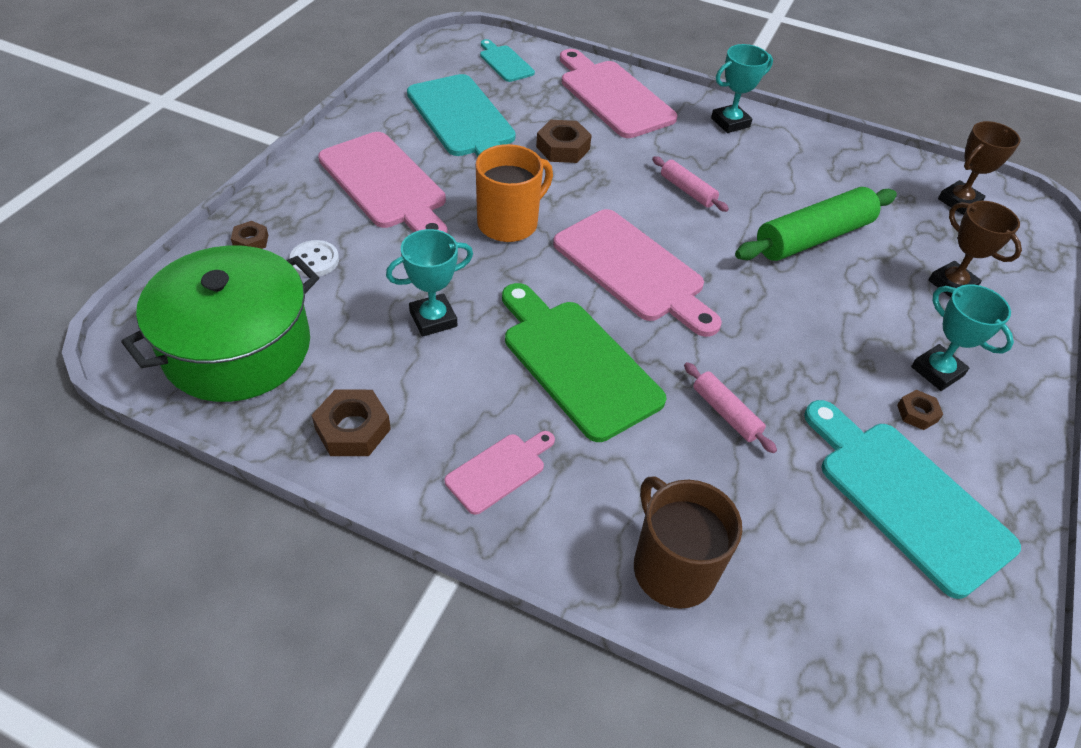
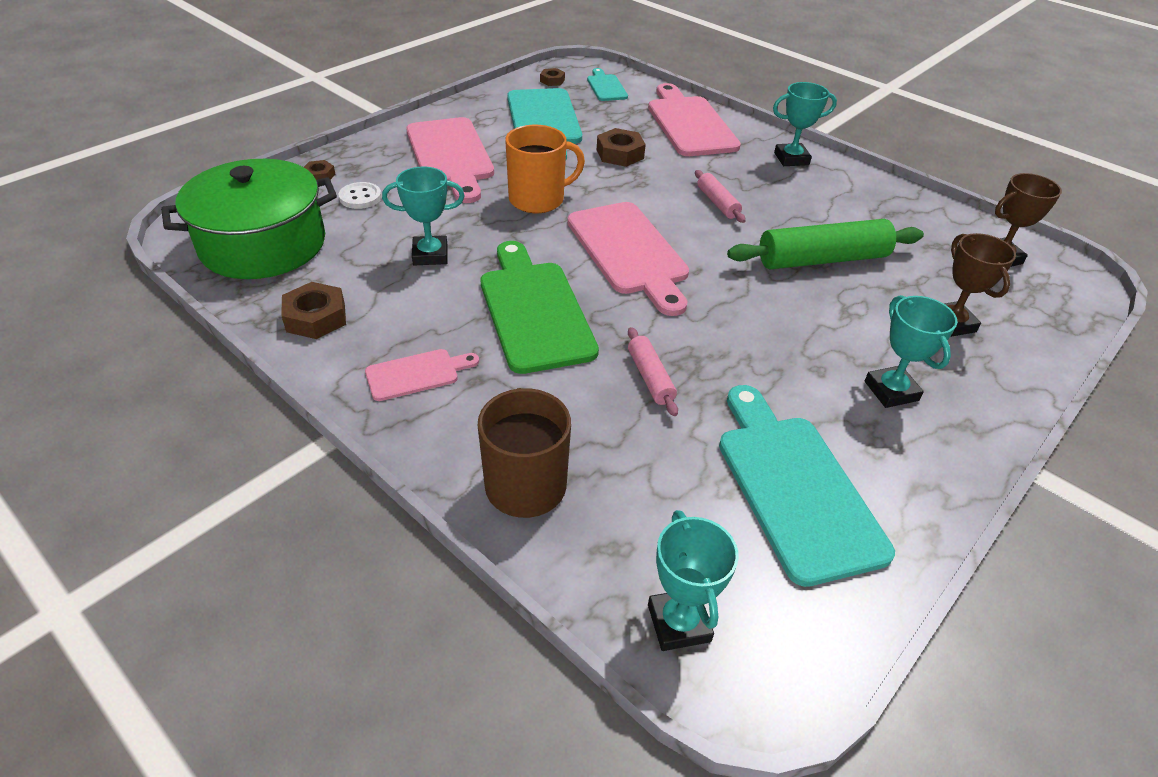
camera: 20 degrees right, 5 degrees down
(880, 671) = (679, 623): none -> turquoise trophy
(917, 413) = (848, 420): brown nut -> brown nut (552, 81)

